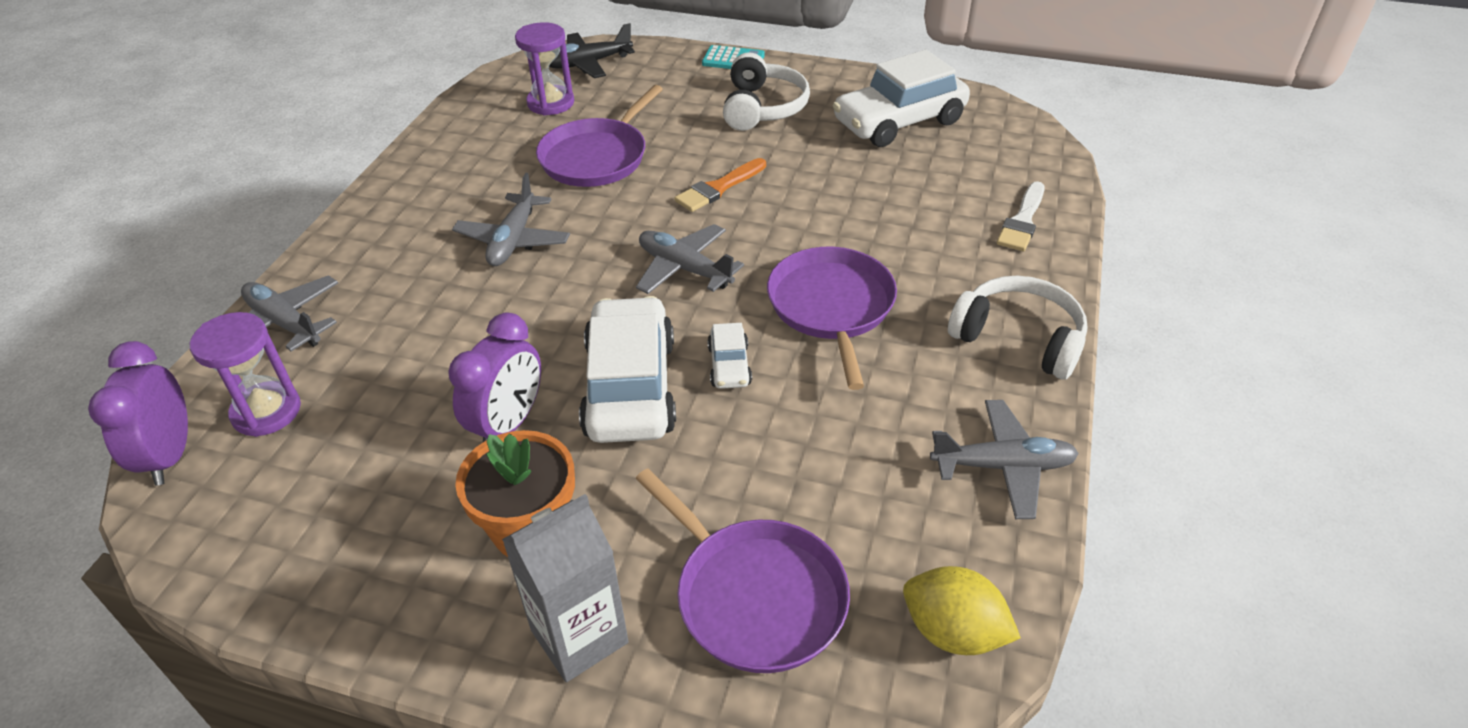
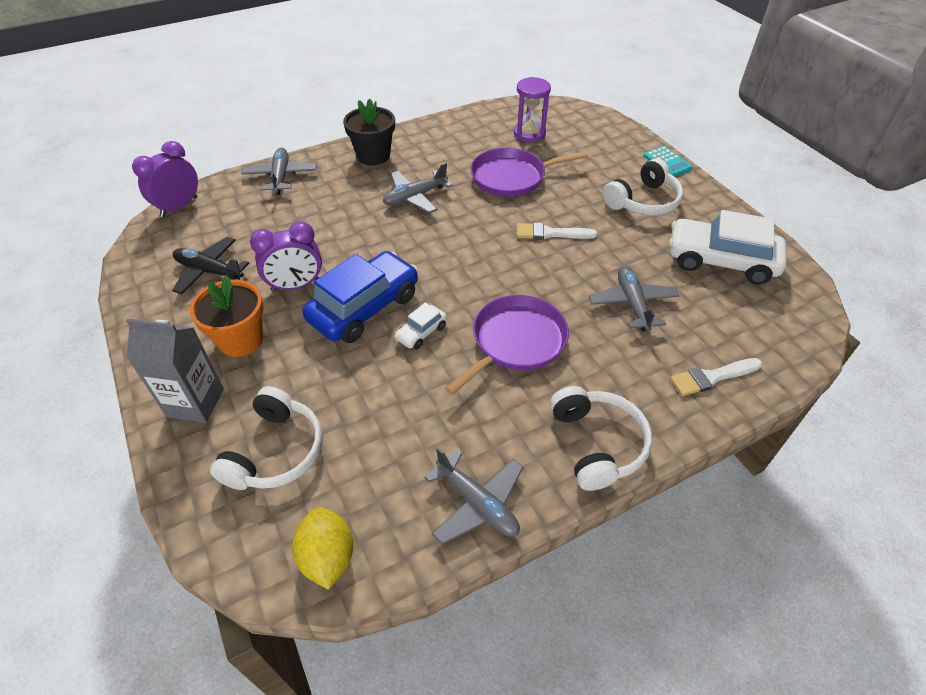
camera: 45 degrees right, 5 degrees up
(266, 411) = (227, 212): purple hourglass -> none
(386, 226) = (373, 156): none -> black flower pot
(589, 63) = (579, 121): black plane -> black plane (209, 271)
(630, 387) = (364, 307): white car -> blue car
(684, 269) = (471, 266): grey plane -> grey plane (632, 304)
(718, 188) = (550, 233): orange brush -> white brush
(755, 596) = (276, 451): purple pan -> white headphones

